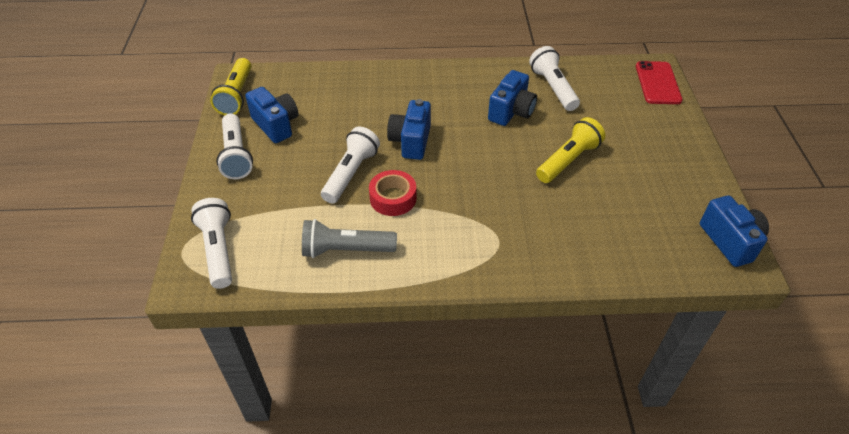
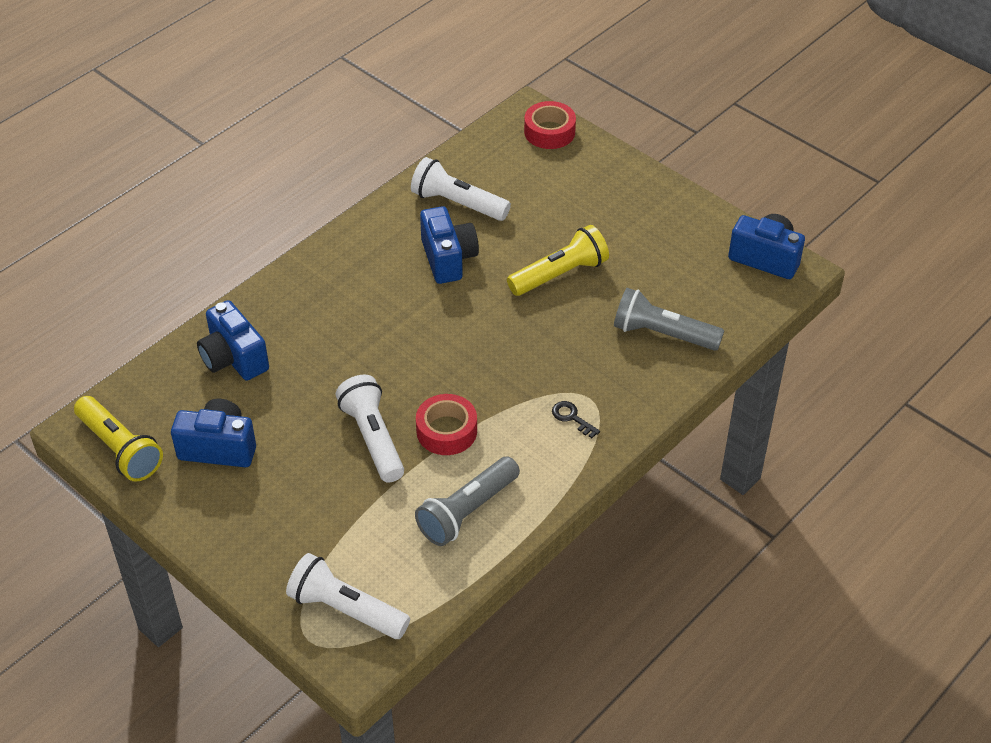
camera: 45 degrees left, 0 degrees up
(236, 155) = (222, 511): white flashlight -> none
(411, 141) = (389, 361): blue camera -> blue camera (234, 358)
(473, 244) = (572, 418): none -> black key
(568, 160) = (560, 274): yellow flashlight -> yellow flashlight turned 60 degrees clockwise
(595, 238) = (663, 334): none -> grey flashlight
(657, 83) = (549, 132): red phone -> red tape

